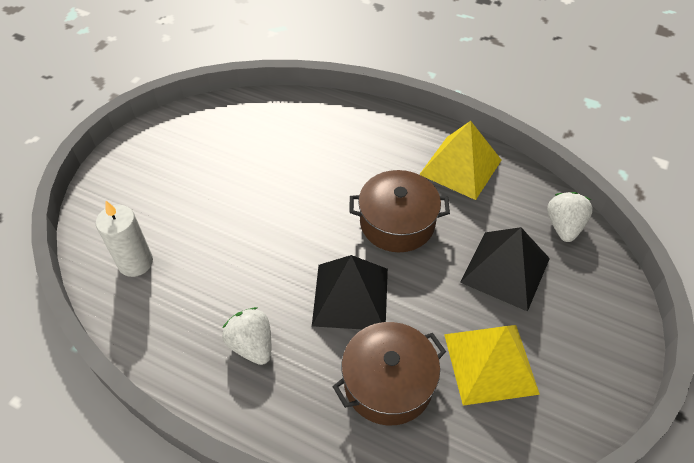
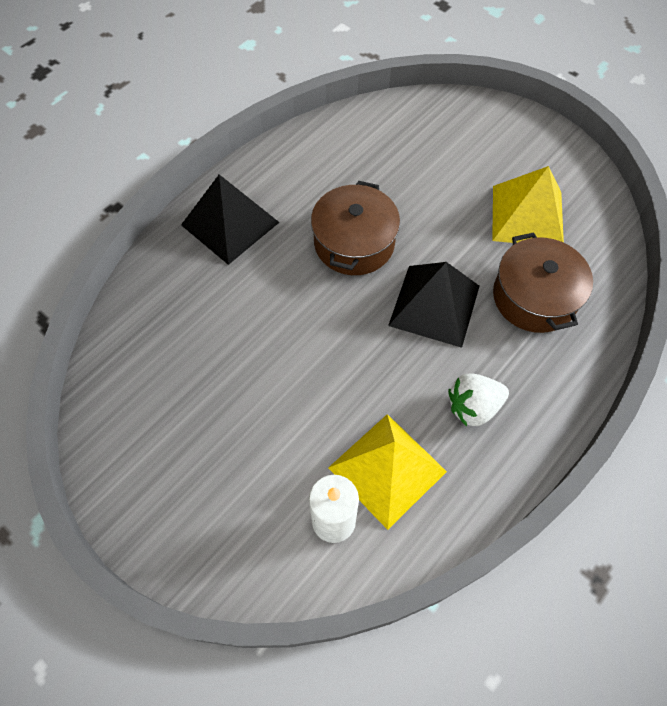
camera: 75 degrees left, 10 degrees up
(460, 167) = (298, 169): yellow pyramid -> yellow pyramid (387, 469)
(505, 270) = (434, 174): black pyramid -> black pyramid (230, 223)
(563, 226) = (397, 117): white strawberry -> none

